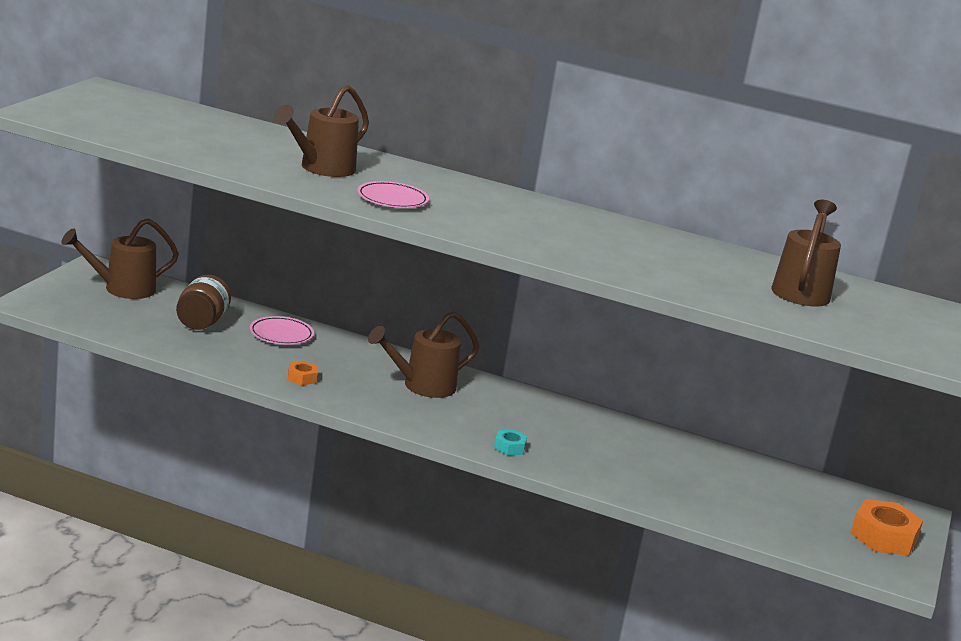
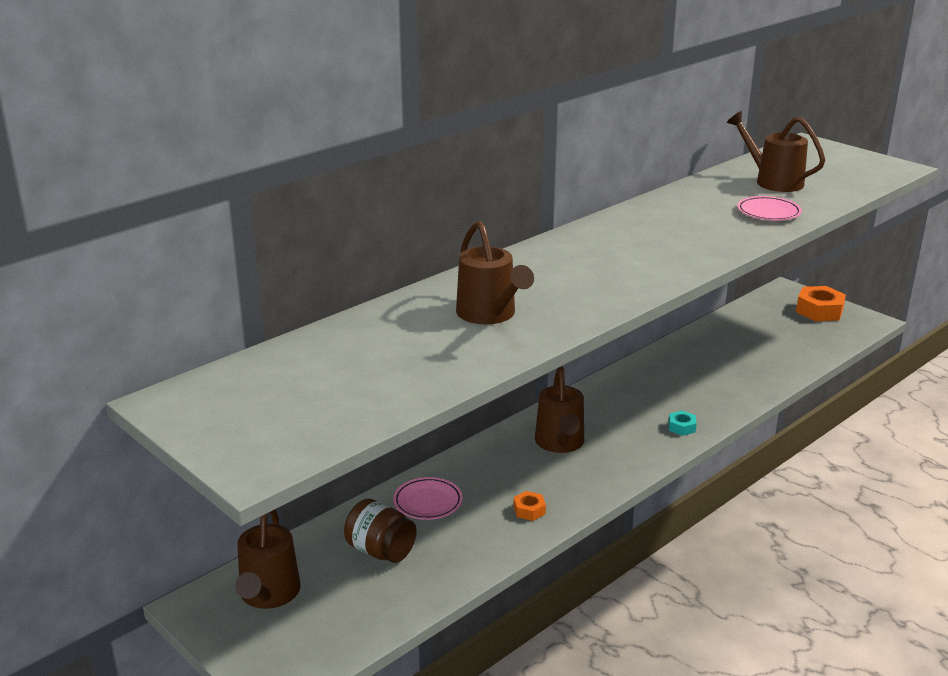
camera: 60 degrees left, 5 degrees up
(392, 199) = (582, 296): pink plate -> pink plate (768, 212)

